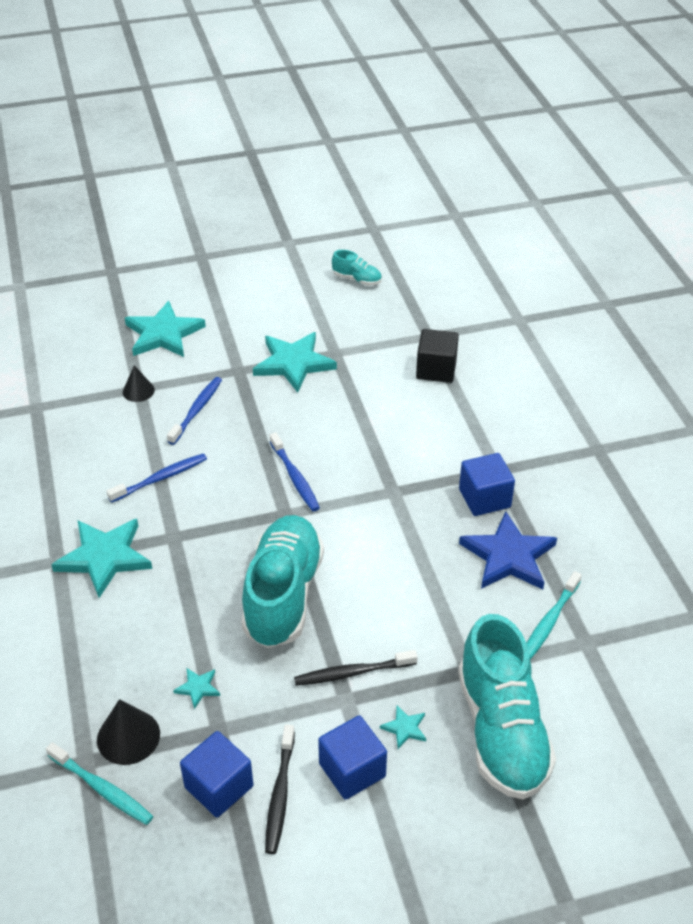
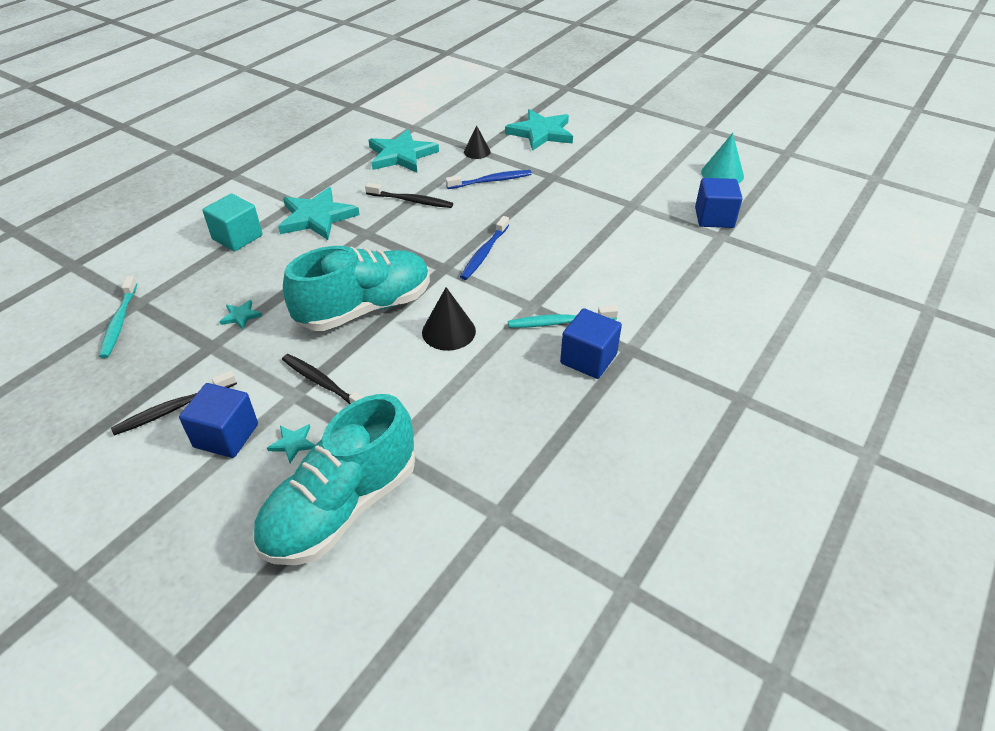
camera: 50 degrees right, 0 degrees up
(64, 633) = (237, 237): none -> turquoise cube
(128, 736) = (172, 309): black cone -> black cone (448, 331)
(160, 478) = (411, 201): blue toothbrush -> black toothbrush
(219, 787) = (159, 374): blue cube -> blue cube (714, 218)
(293, 363) = (593, 193): turquoise star -> turquoise star (401, 155)
(357, 279) = (722, 174): turquoise shoe -> turquoise cone
(436, 370) = (691, 259): black cube -> none
(508, 556) = (541, 408): blue star -> none
(549, 622) = (495, 475): turquoise toothbrush -> turquoise toothbrush (560, 322)

